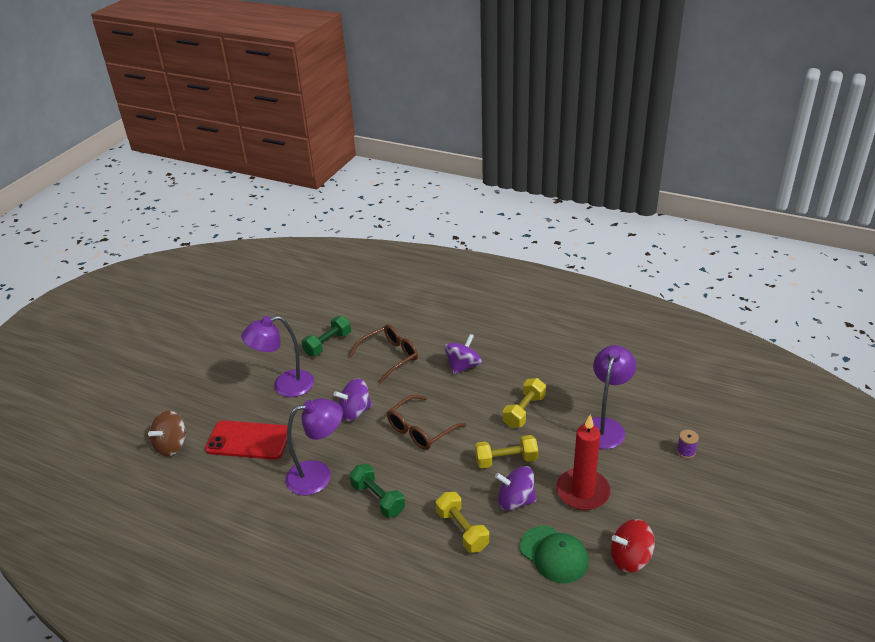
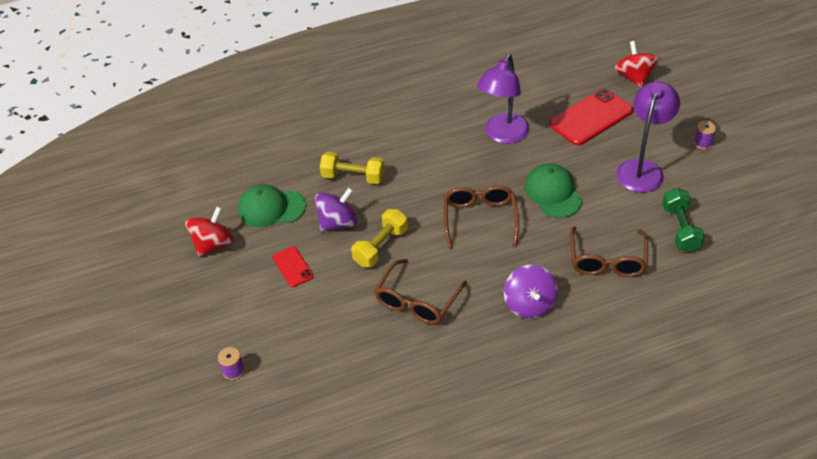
camera: 135 degrees right, 10 degrees up
(172, 445) = (634, 77): brown spinning top -> red spinning top
(228, 374) = (703, 143): none -> purple spool
(355, 412) = (553, 193): purple spinning top -> green cap
(378, 499) = (438, 152): green dumbbell -> none
(524, 411) = (417, 301): yellow dumbbell -> brown glasses
(582, 492) = (293, 267): red candle -> red phone
(605, 426) = (329, 342): purple lamp -> none

